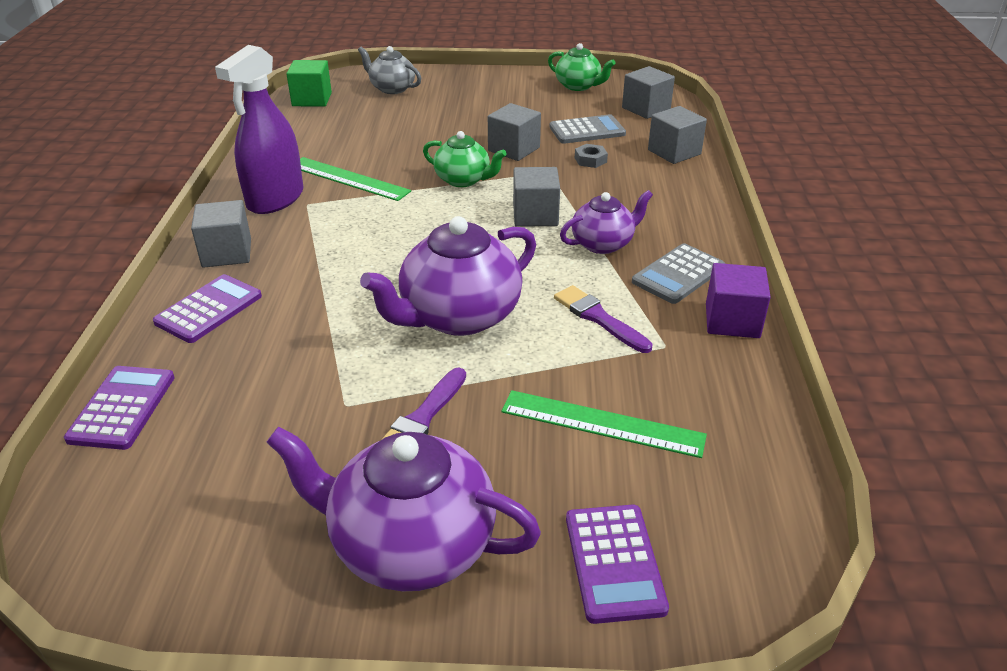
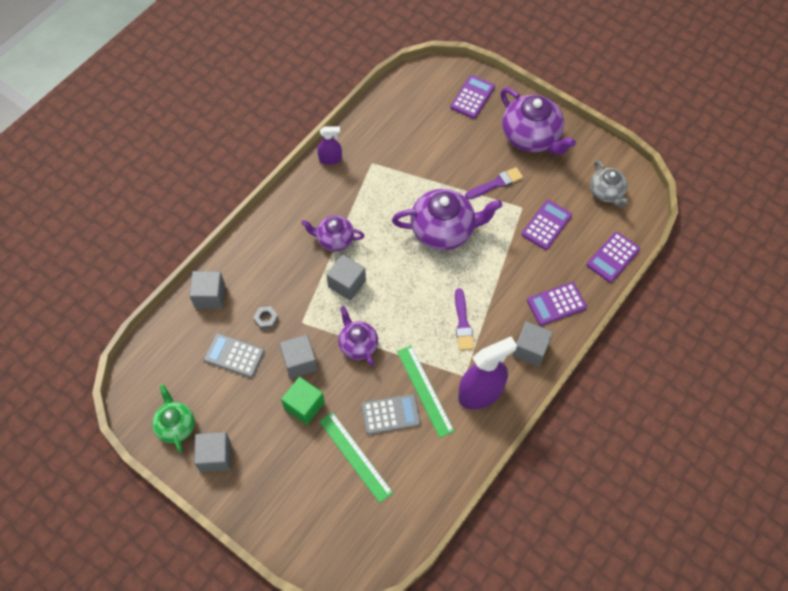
camera: 145 degrees left, 25 degrees up
(280, 399) = (546, 225): none -> purple calculator
(312, 99) = (385, 538): green cube -> green cube (304, 406)
(392, 88) = (313, 518): grey teapot -> grey teapot (606, 193)
(463, 180) = (358, 344): green teapot -> purple teapot
(598, 318) = (384, 193): purple brush -> purple brush (463, 323)
(602, 424) = (431, 143): green ruler -> green ruler (355, 456)
(646, 109) = (167, 359): grey cube -> grey cube (215, 456)
(678, 274) = (322, 197): grey calculator -> grey calculator (390, 414)
(732, 321) = (330, 159): purple cube -> purple spray bottle

